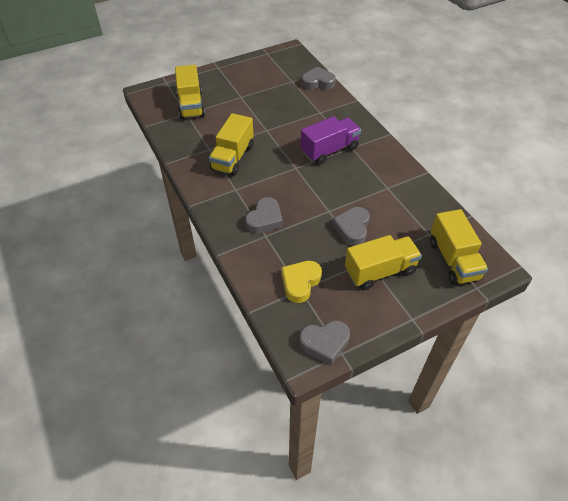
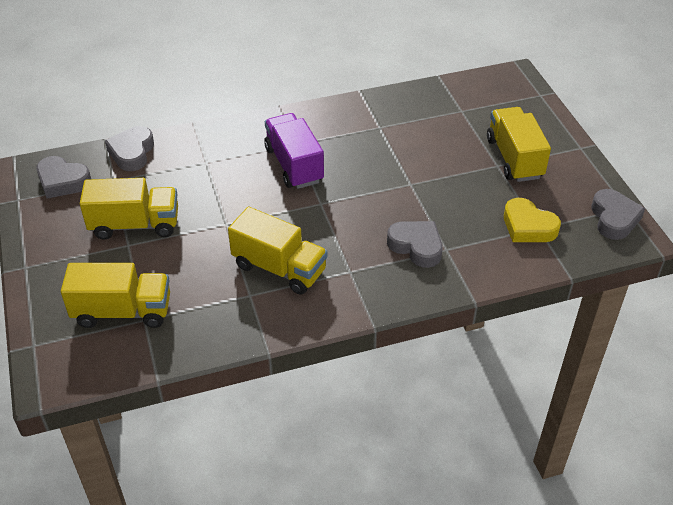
camera: 80 degrees left, 5 degrees down
(352, 228) = (445, 168): grey heart -> grey heart (62, 181)
(453, 260) = (502, 101): yellow truck -> yellow truck (135, 225)

